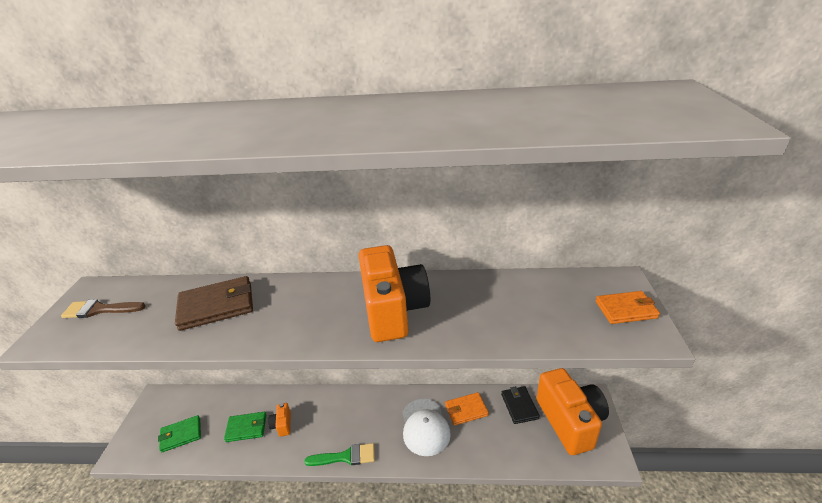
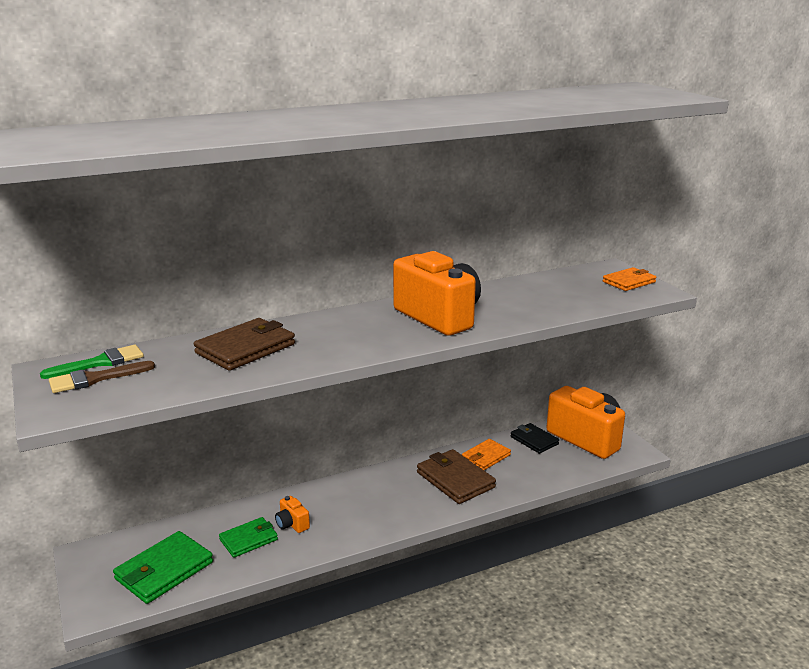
camera: 30 degrees left, 10 degrees down
(181, 435) = (164, 571): green wallet -> green wallet, size x1.55
(345, 457) = (391, 525): green brush -> green brush (100, 362)
(425, 427) = (455, 480): white cap -> brown wallet

